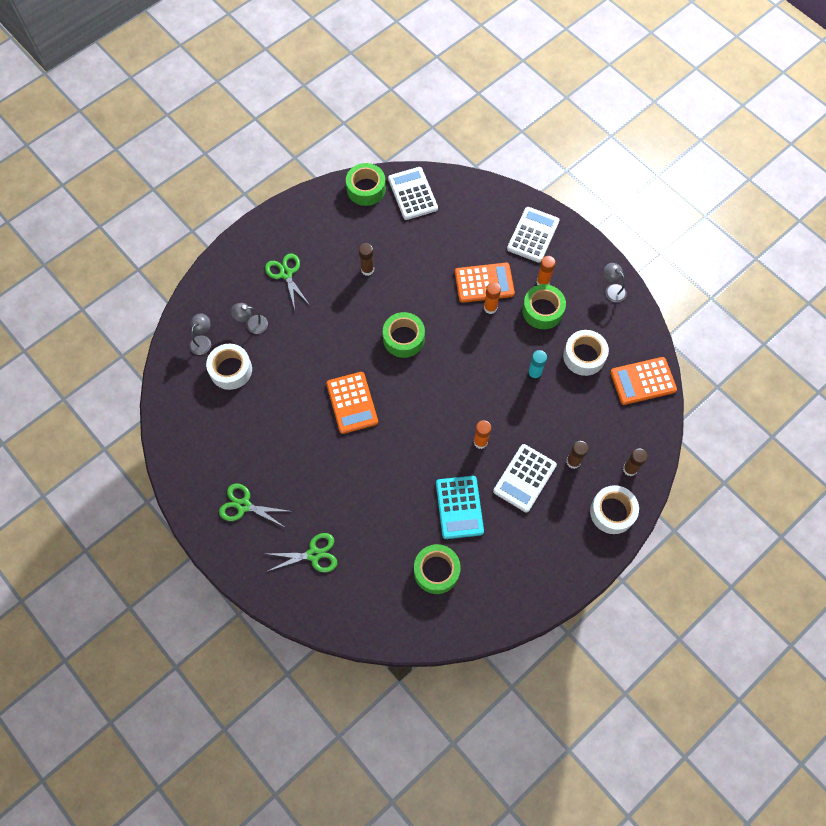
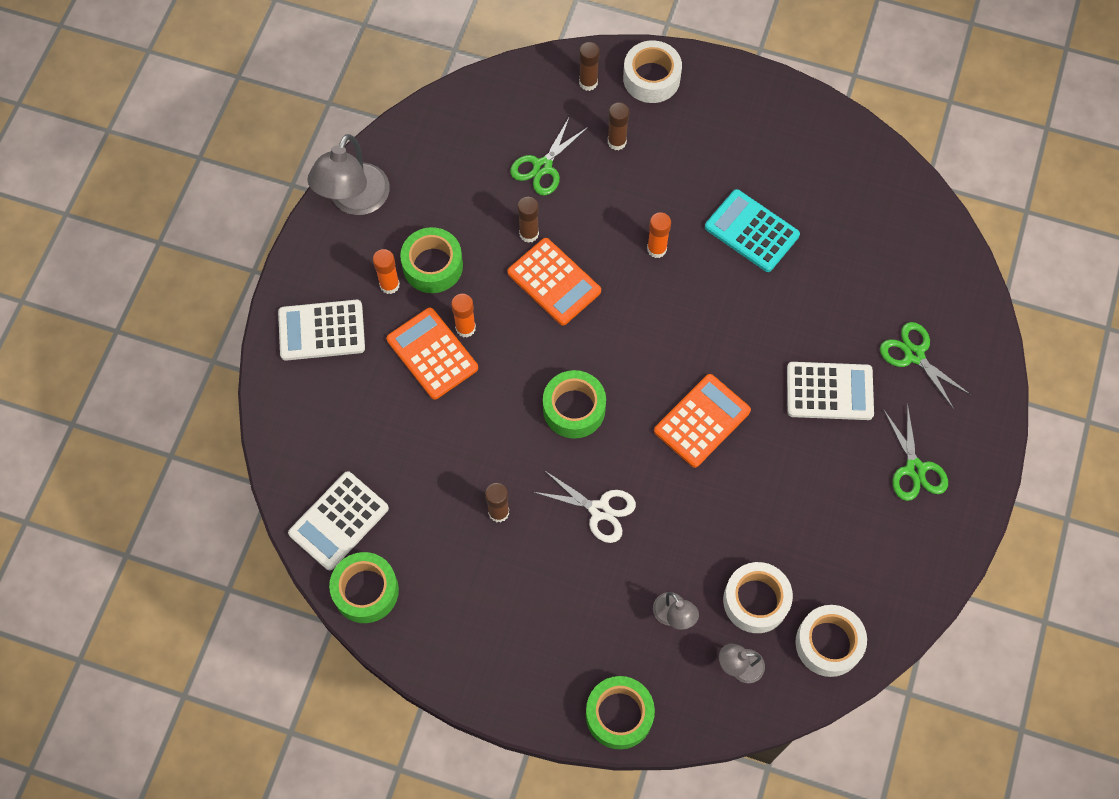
camera: 120 degrees left, 0 degrees up
(286, 274) = (569, 618): green scissors -> green scissors (542, 167)
(335, 319) = (599, 510): none -> white scissors
(436, 571) = (840, 217): green tape -> green tape (619, 715)
(459, 507) = (751, 231): turquoise calculator -> turquoise calculator turned 105 degrees counterclockwise
(524, 478) = (670, 181): white calculator -> white calculator (829, 391)
(534, 374) = (529, 234): turquoise glue stick -> brown glue stick
(584, 356) = (470, 191): white tape -> white tape (828, 643)
(612, 290) = (354, 201): grey lamp -> grey lamp, size x1.96
(643, 381) = (465, 115): orange calculator -> orange calculator (554, 282)

